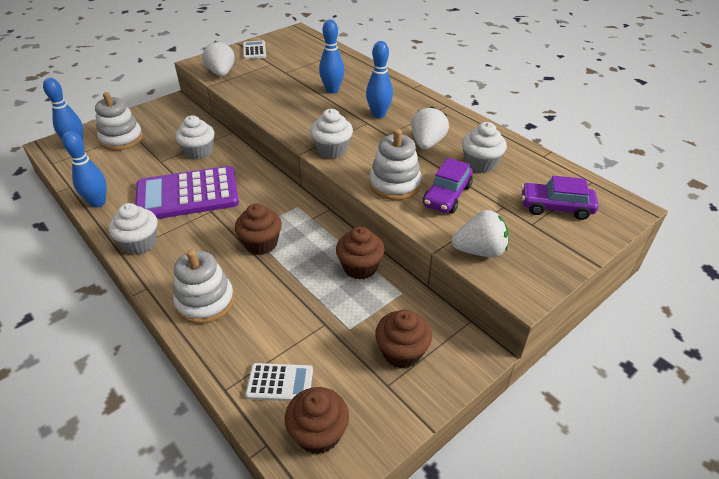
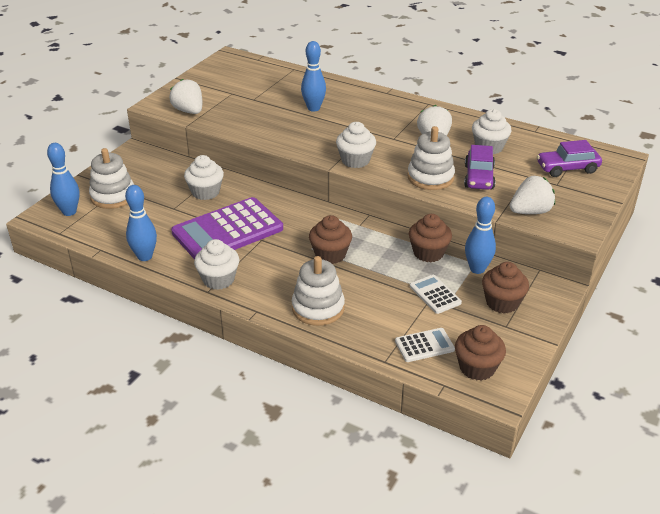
camera: 20 degrees left, 5 degrees down
(254, 50) = (203, 83): white calculator -> white calculator (435, 294)
(378, 114) = (373, 122): blue bowling pin -> blue bowling pin (477, 269)

